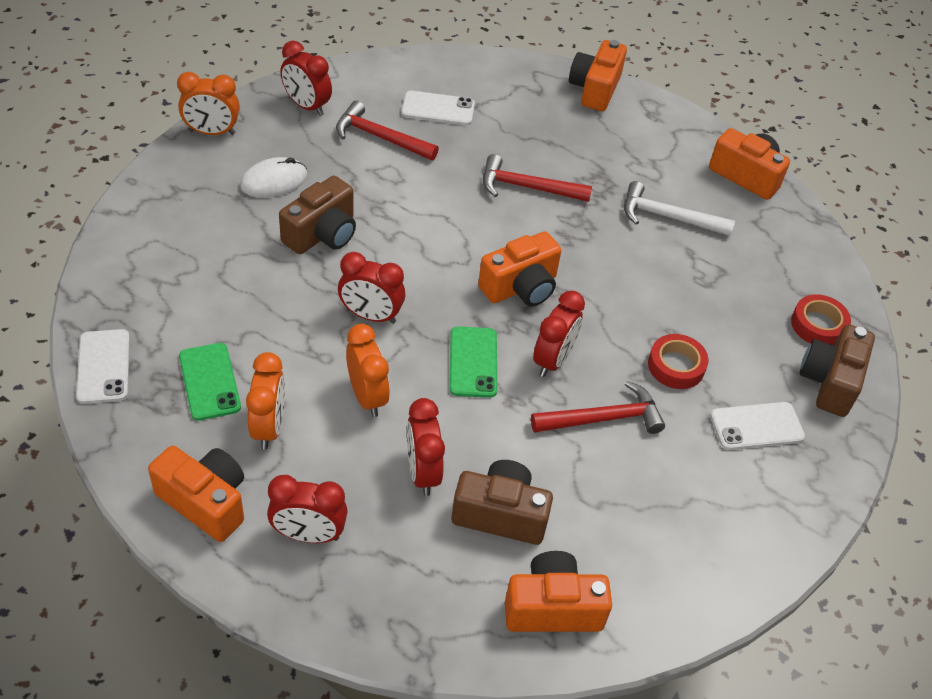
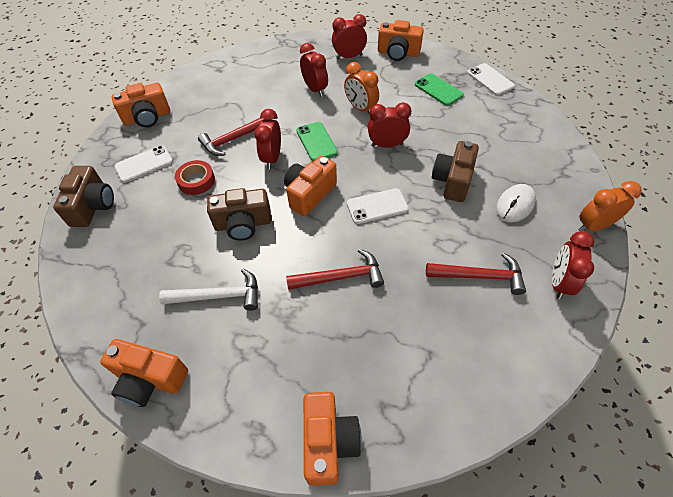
camera: 165 degrees right, 5 degrees up
(269, 427) = (396, 83): orange clock -> none
(307, 106) = (559, 282): red clock -> red clock turned 90 degrees counterclockwise
(438, 109) = (459, 332): white phone -> white phone (377, 206)
(500, 514) = (271, 86): brown camera -> brown camera (243, 224)
(552, 607) = (237, 66): orange camera -> orange camera (147, 117)
(818, 325) = (96, 244): red tape -> none

